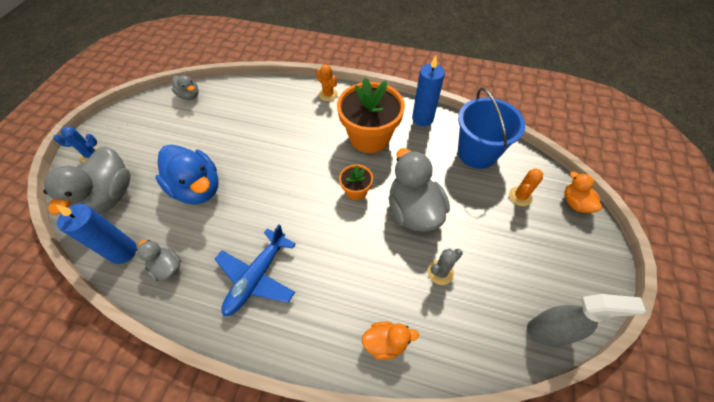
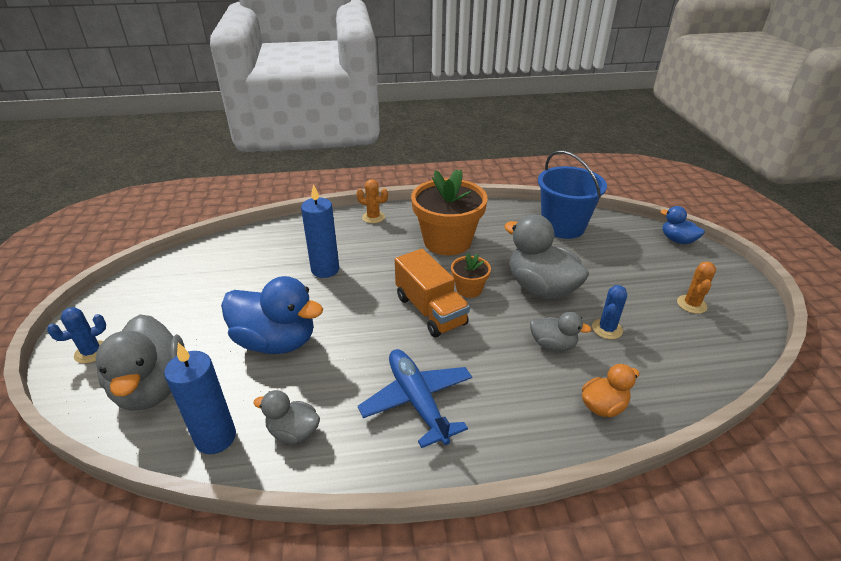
camera: 25 degrees left, 20 degrees down
(189, 96) = (197, 257): grey duck -> grey duck (553, 345)
(257, 277) = (417, 401): blue plane -> blue plane turned 150 degrees clockwise
(315, 200) = (430, 310): none -> orange truck
(422, 118) = (489, 213): blue candle -> blue candle (325, 269)
(440, 272) = (607, 329): grey cactus -> blue cactus
(520, 196) = (628, 248): orange cactus -> orange cactus (691, 304)
(549, 331) = (737, 340): grey spray bottle -> none
(575, 203) = (677, 240): orange duck -> blue duck

